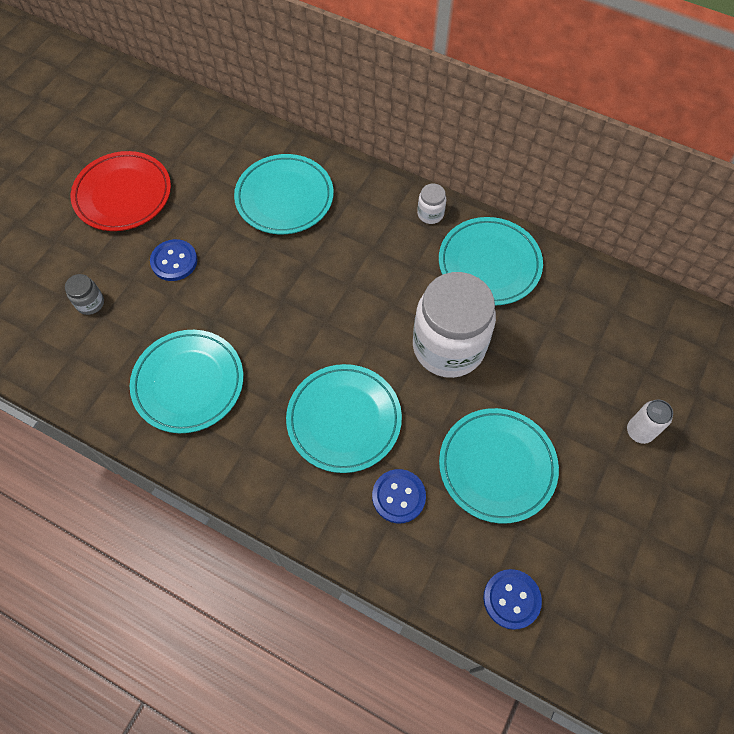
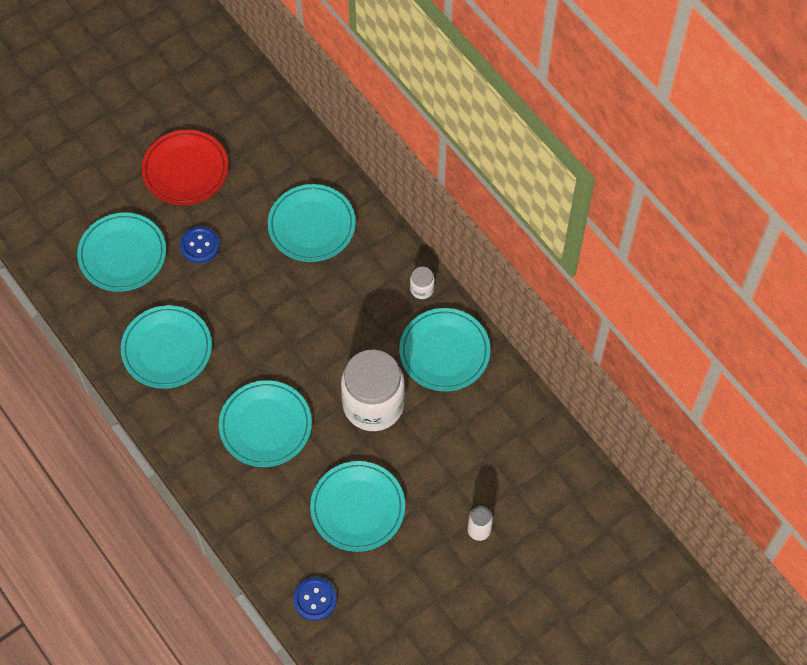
camera: 25 degrees right, 0 degrees up
(90, 303) = (122, 254): grey jar -> turquoise plate
(398, 496) = (275, 497): blue button -> none

